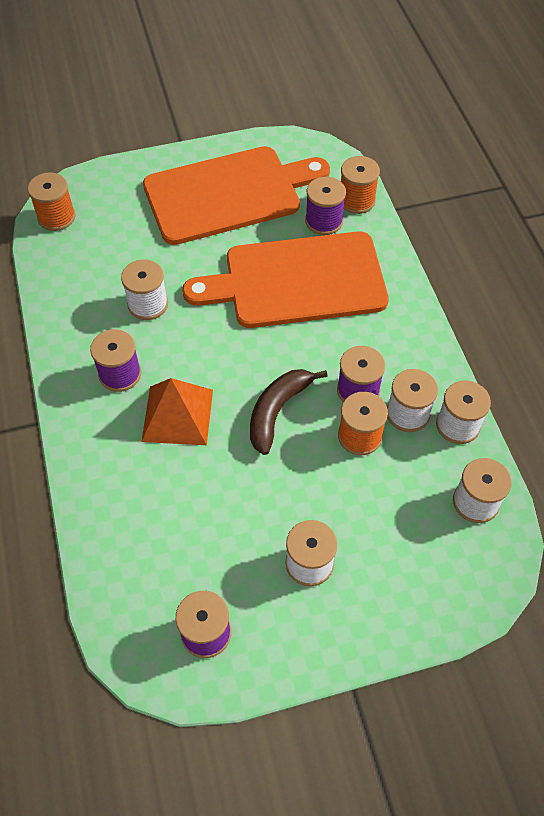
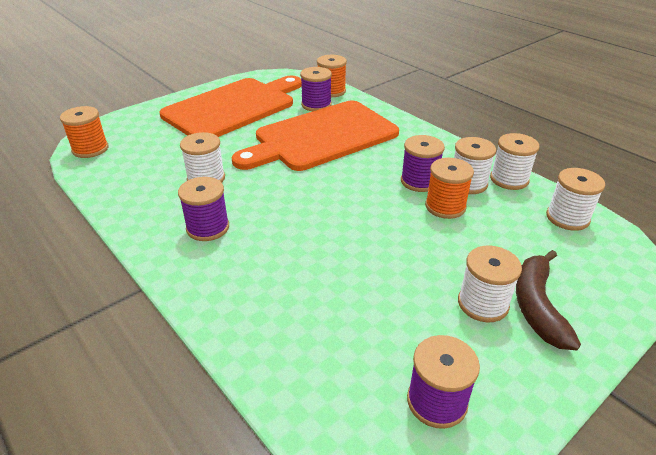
camera: 25 degrees left, 20 degrees down
(177, 415) = (281, 239): orange pyramid -> none
(277, 411) = (367, 211): brown banana -> brown banana (537, 306)

